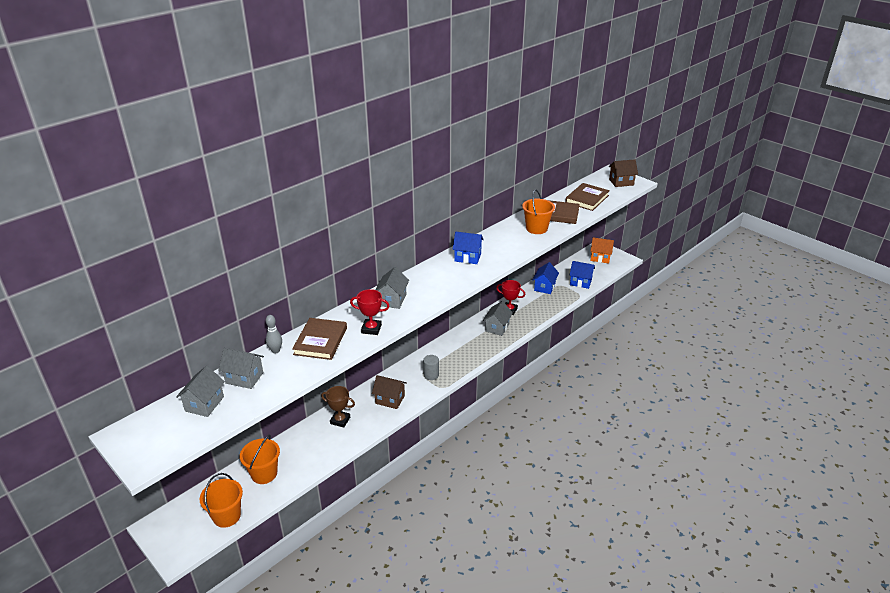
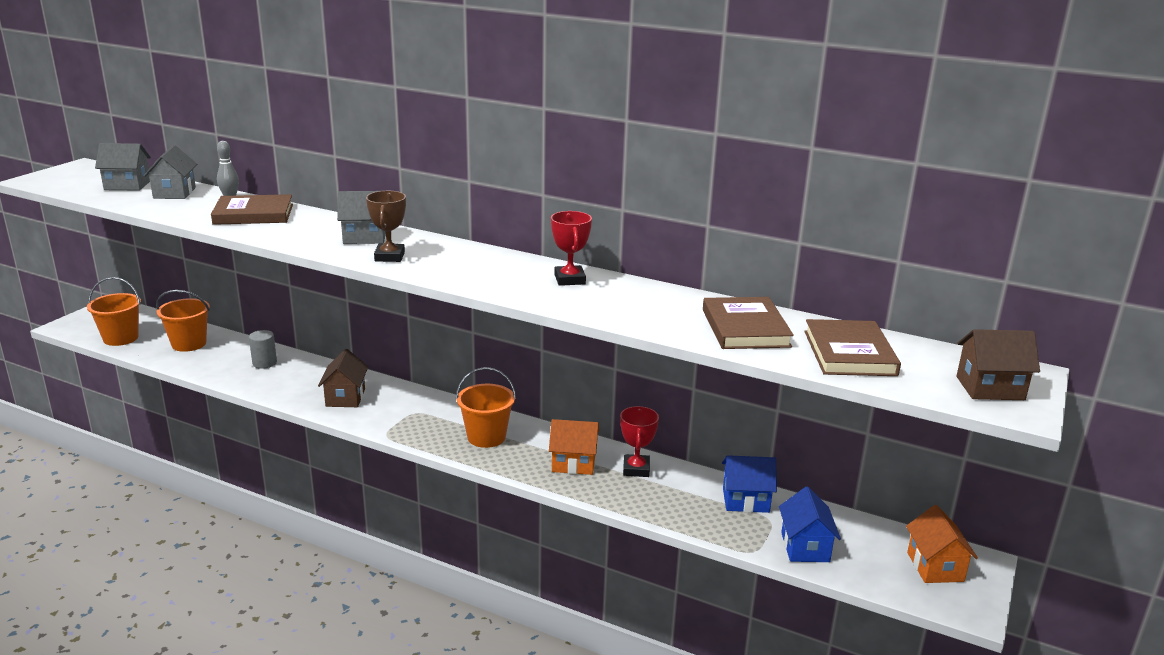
camera: 70 degrees right, 10 degrees down
(340, 420) = (293, 370): brown trophy -> brown trophy (389, 257)
(371, 329) = (286, 235): red trophy -> red trophy (569, 279)
(431, 375) = (413, 421): grey cylinder -> grey cylinder (264, 363)
(467, 257) = (516, 270): blue house -> none
(497, 327) = (573, 463): grey house -> orange house
(536, 228) = (666, 313): orange bucket -> orange bucket (486, 437)
(587, 199) = (849, 353): brown book -> brown book turned 75 degrees clockwise
(621, 182) = (990, 388): brown house -> brown house turned 60 degrees counterclockwise

